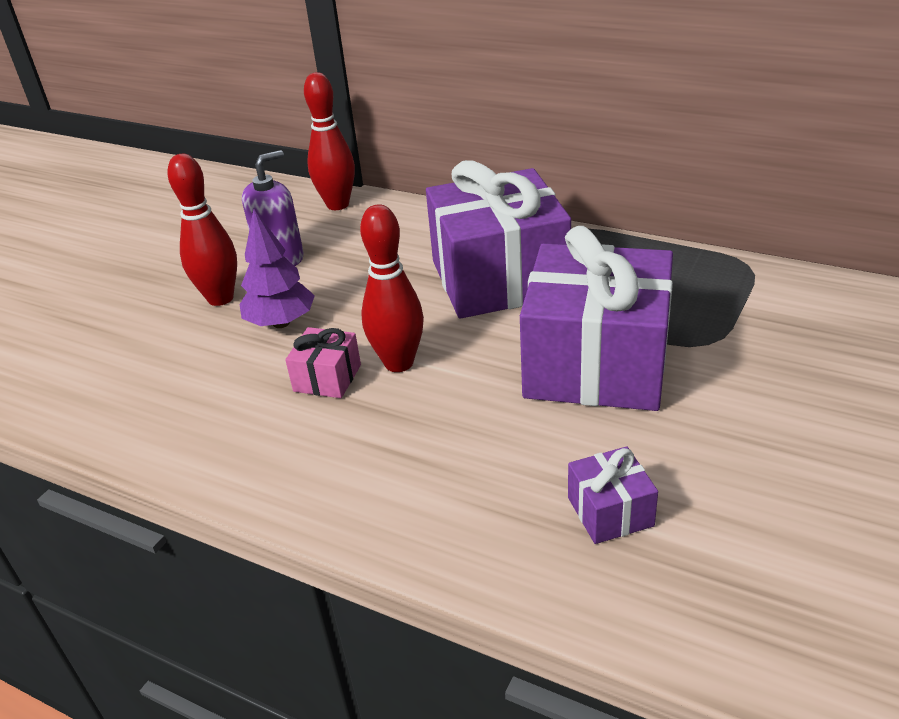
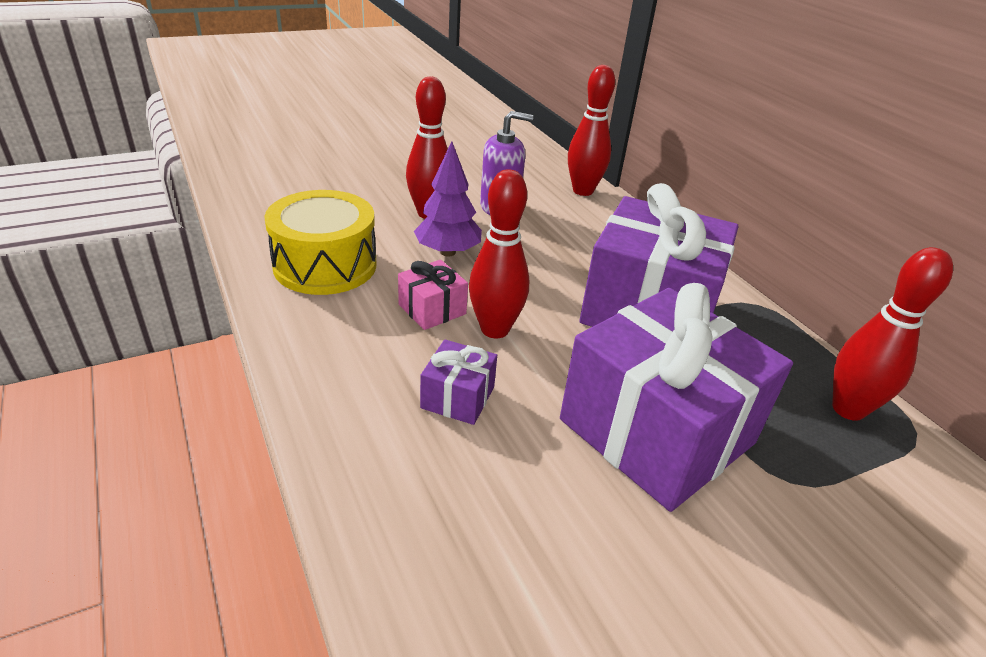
camera: 30 degrees right, 0 degrees up
(179, 398) = (325, 265): none -> yellow drum
(610, 511) = (523, 573): purple gift -> purple gift (458, 397)
(697, 273) = (848, 409): none -> red bowling pin

